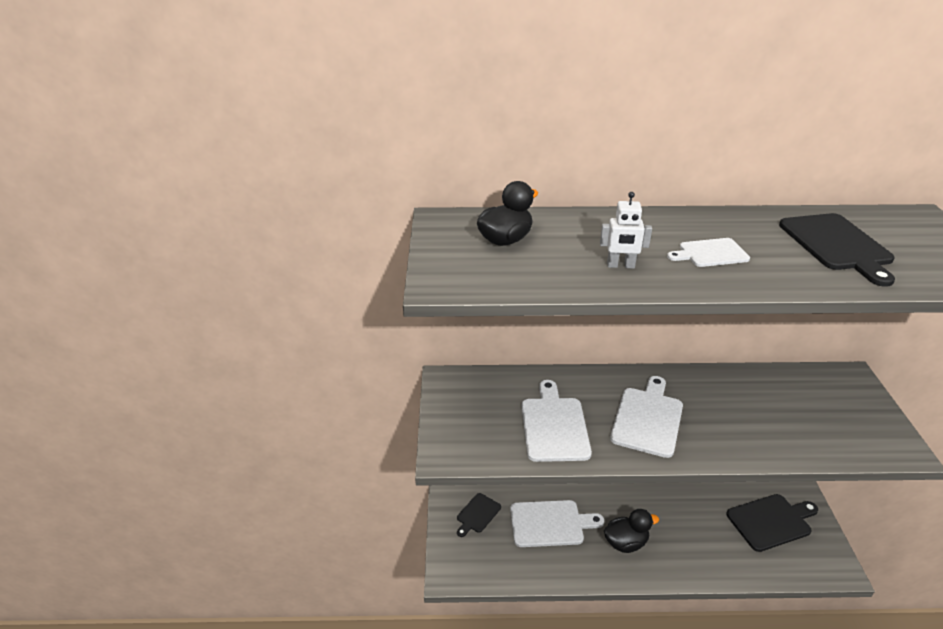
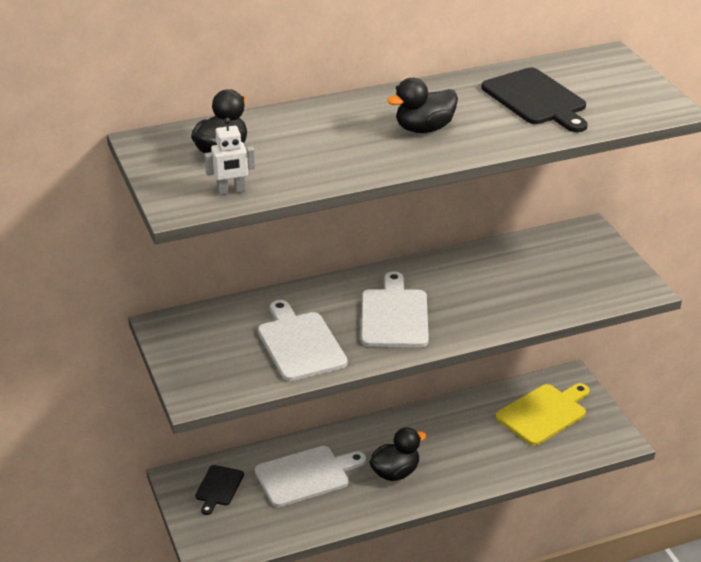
camera: 20 degrees left, 0 degrees up
(620, 266) = (344, 156): white robot -> white robot (231, 191)
(710, 253) = (424, 129): white cutting board -> black duck
(771, 521) = (544, 413): black cutting board -> yellow cutting board

